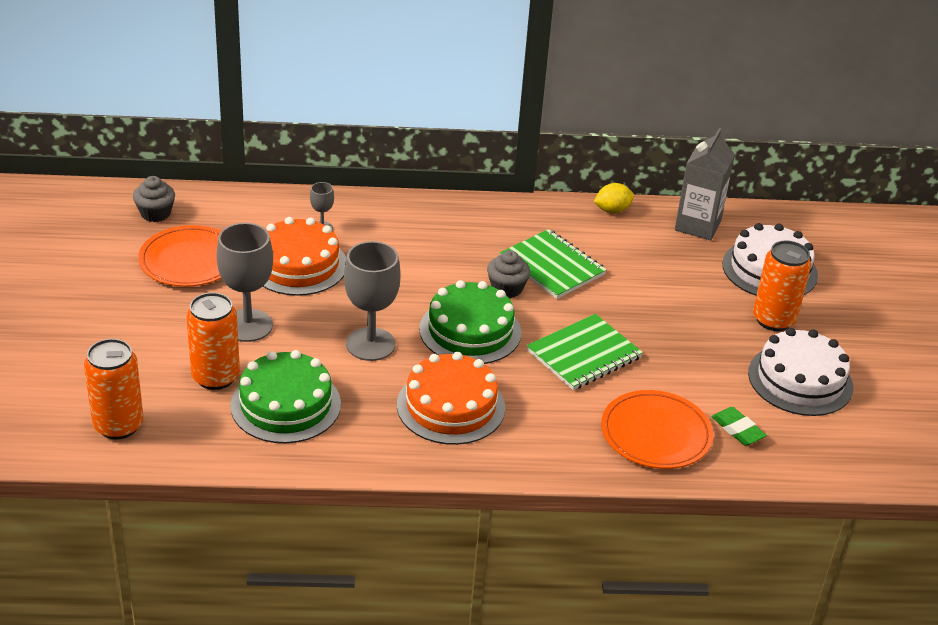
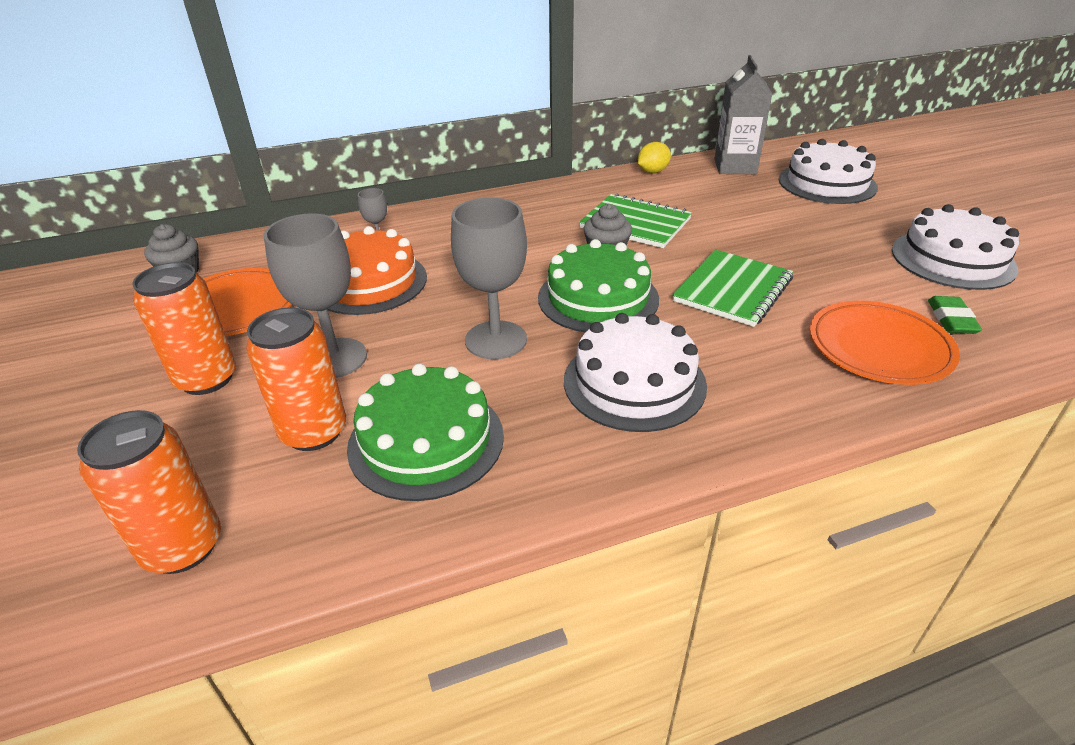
camera: 15 degrees left, 0 degrees up
(451, 406) = (634, 382): orange cake -> white cake
(737, 429) = (951, 319): green eraser -> green eraser turned 60 degrees clockwise
(773, 320) = (873, 218): orange can -> orange can (207, 379)

